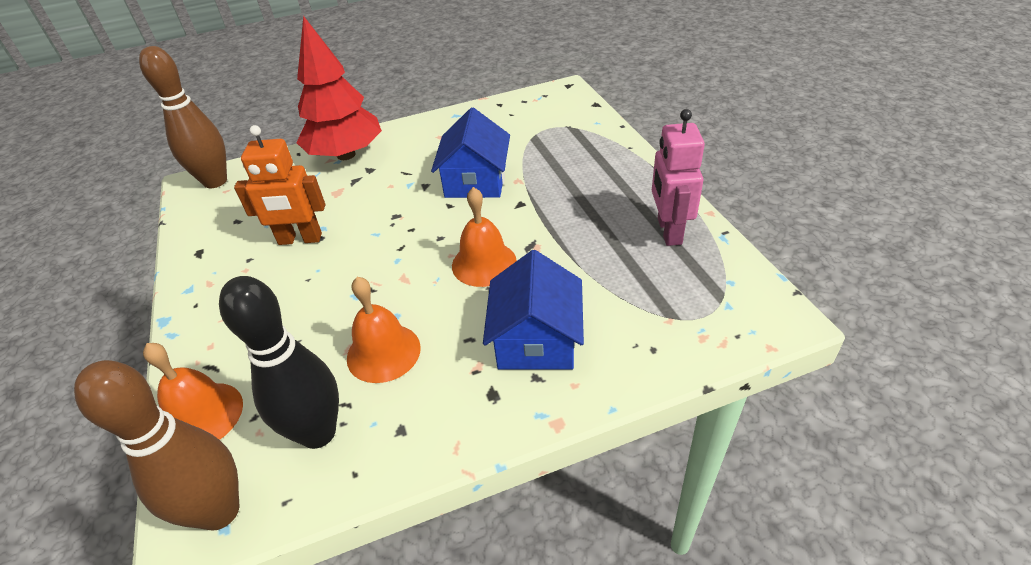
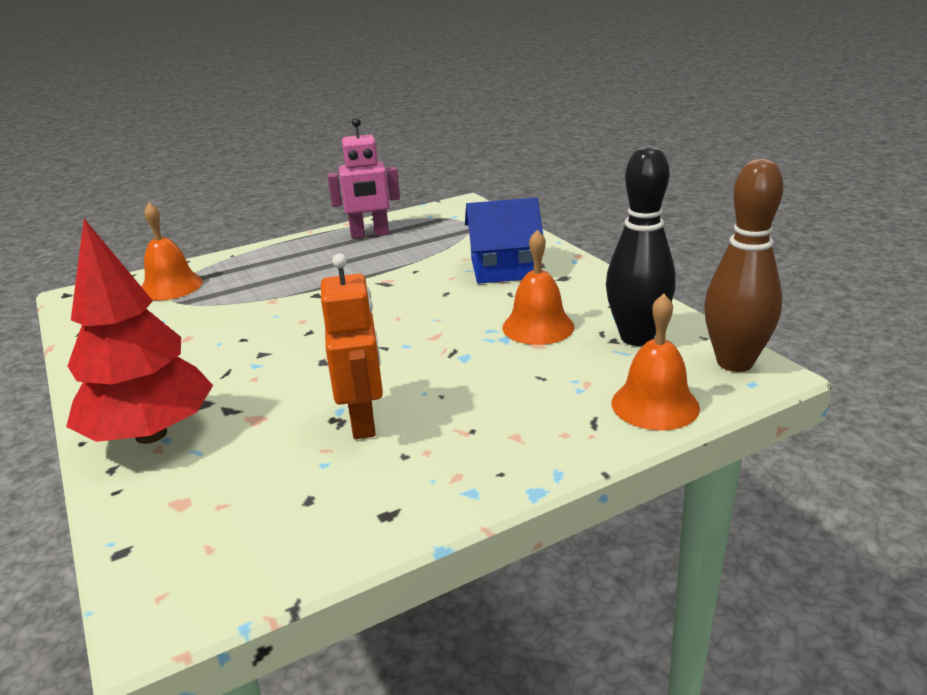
camera: 100 degrees left, 15 degrees down
(215, 181) = (170, 575): brown bowling pin -> none
(475, 181) = (265, 323): blue house -> none
(484, 263) = (411, 299): orange bell -> orange bell (171, 286)

